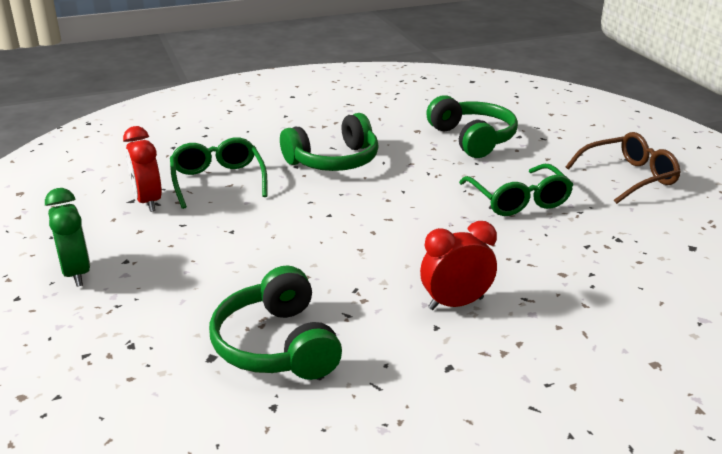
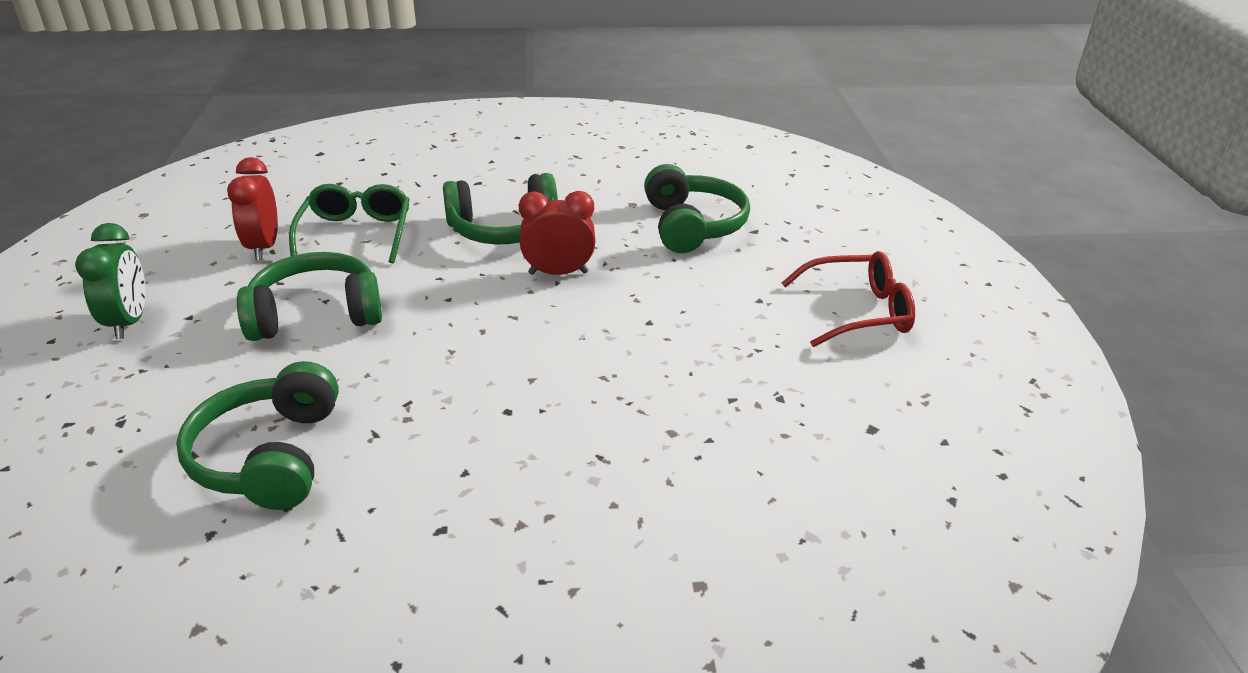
camera: 15 degrees right, 5 degrees up
(232, 242) = (316, 314): none -> green headphones
(455, 303) = (510, 446): red clock -> red clock (558, 273)
(518, 200) = (689, 320): green glasses -> none
(629, 177) = (858, 312): brown glasses -> red glasses

